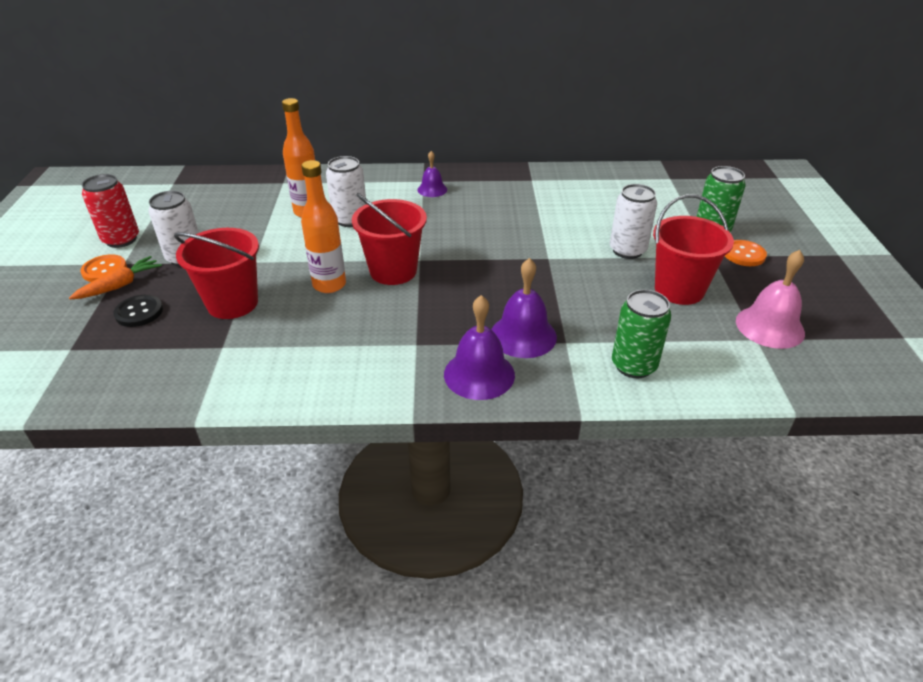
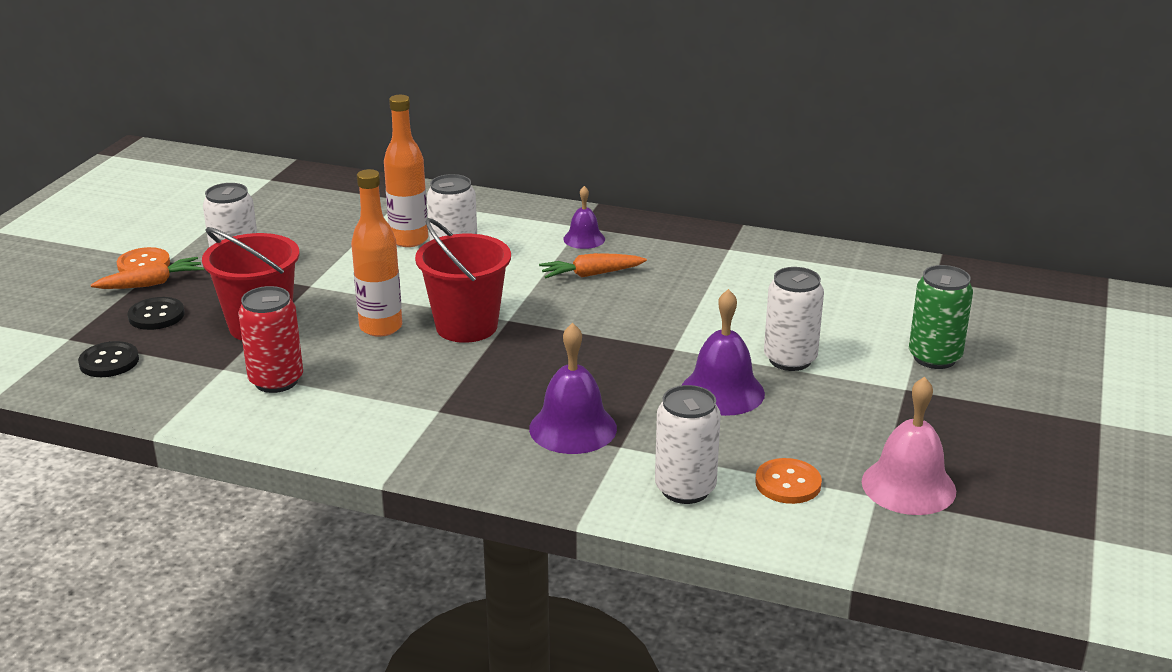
camera: 20 degrees right, 10 degrees down
(118, 362) = (109, 362): none -> black button
(121, 239) = (178, 234): red can -> red can (276, 381)
(454, 214) = (591, 274): none -> orange carrot
(479, 374) = (489, 457): purple bell -> purple bell (722, 392)
(633, 365) = (685, 489): green can -> white can
(679, 290) = (820, 419): red bucket -> none
(744, 254) = (954, 395): orange button -> orange button (788, 483)

